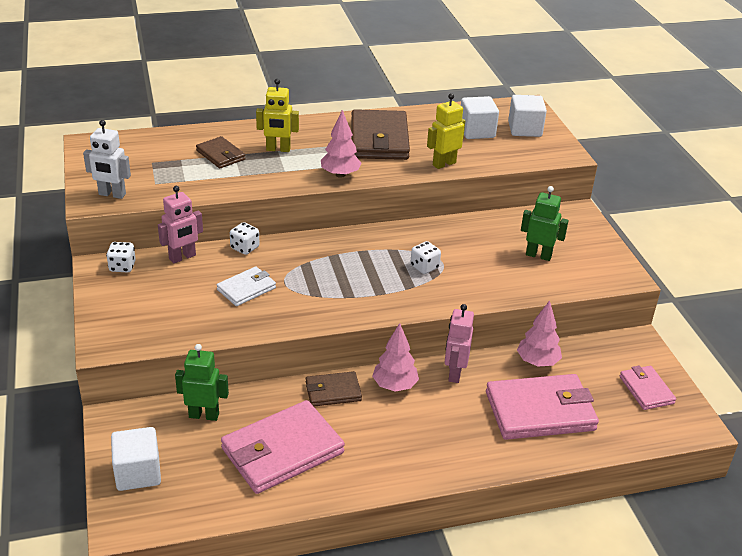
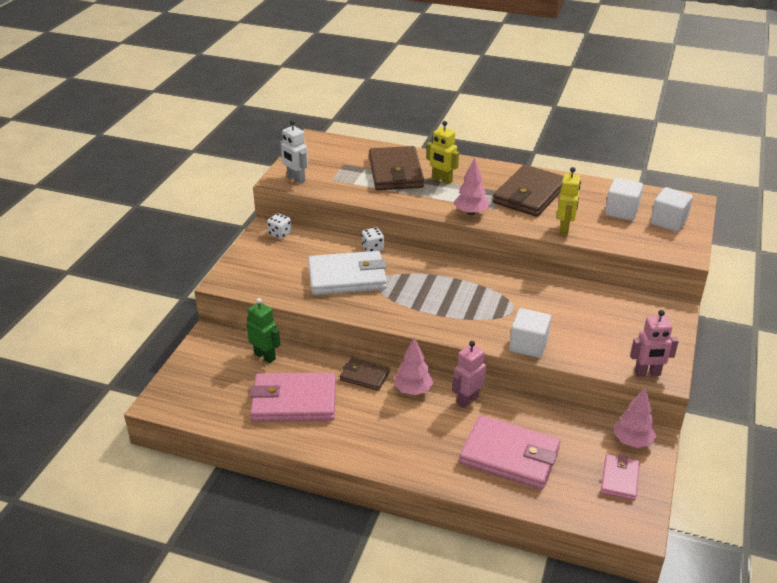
camera: 35 degrees right, 0 degrees up
(138, 473) = (194, 376): white cube -> white cube (528, 345)
(182, 257) = (324, 240): pink robot -> pink robot (647, 373)
(221, 155) = (395, 172): brown wallet -> brown wallet, size x1.86
(246, 289) = (347, 277): white wallet -> white wallet, size x1.86
(424, 267) = (494, 307): white dice -> none
(444, 164) = (564, 229): yellow robot -> yellow robot turned 105 degrees clockwise
(537, 362) = (544, 419): pink tree -> pink tree (632, 441)
(538, 255) = (601, 331): green robot -> none

